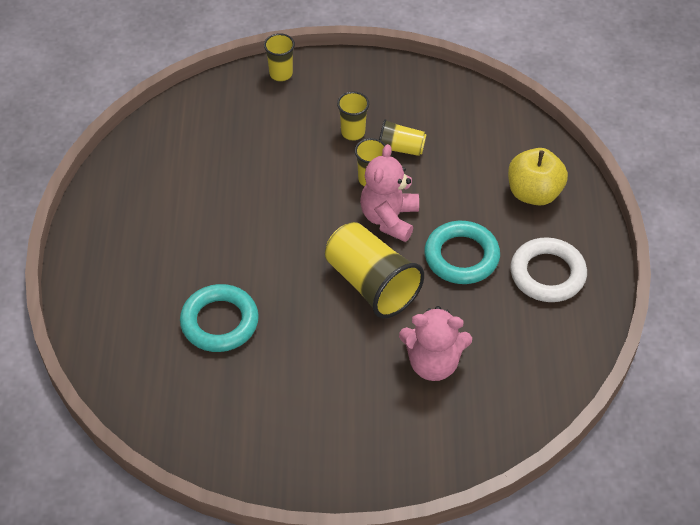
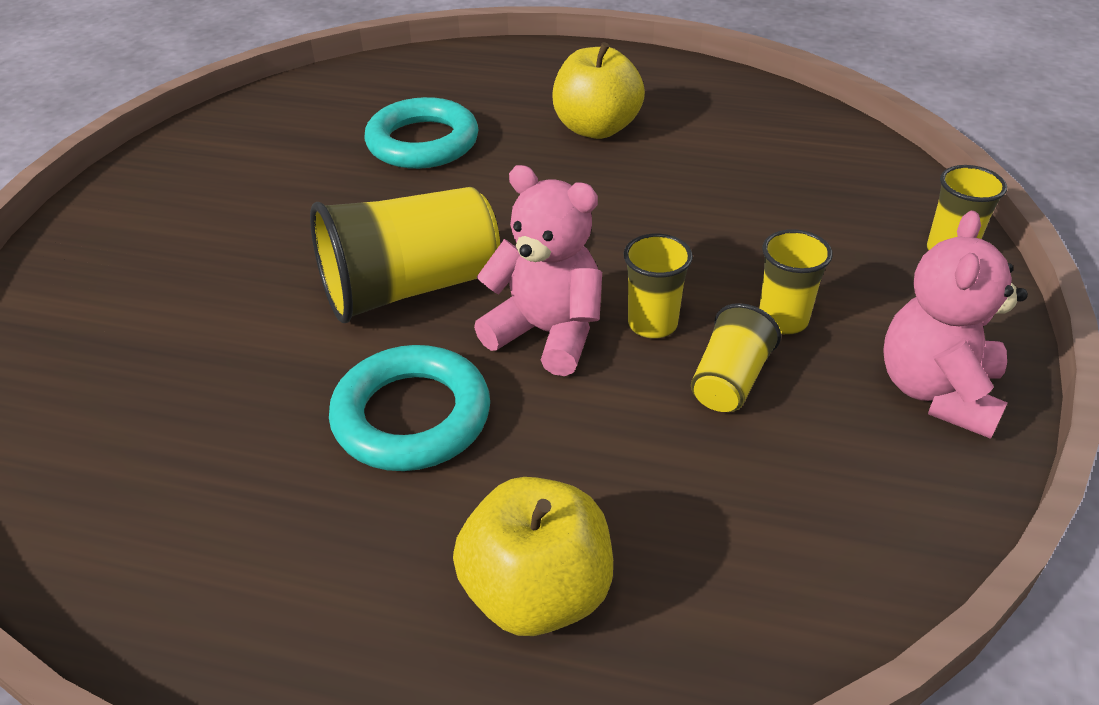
camera: 105 degrees right, 10 degrees down
(184, 232) = (596, 128): none -> yellow apple
(433, 363) = (208, 331): pink teddy bear -> pink teddy bear (937, 391)
(547, 274) = (293, 553): white ring -> none

